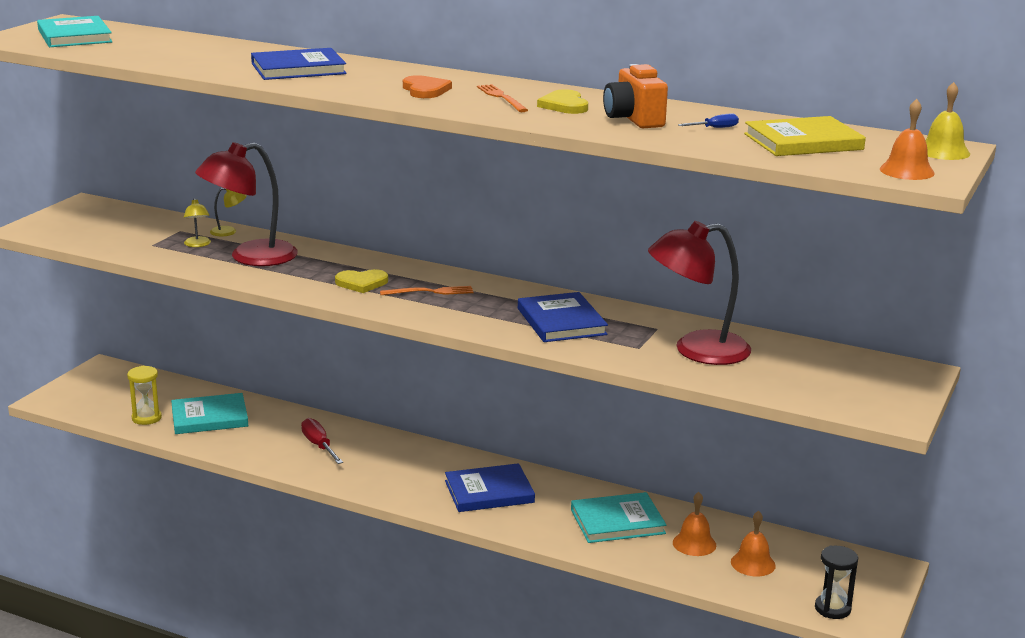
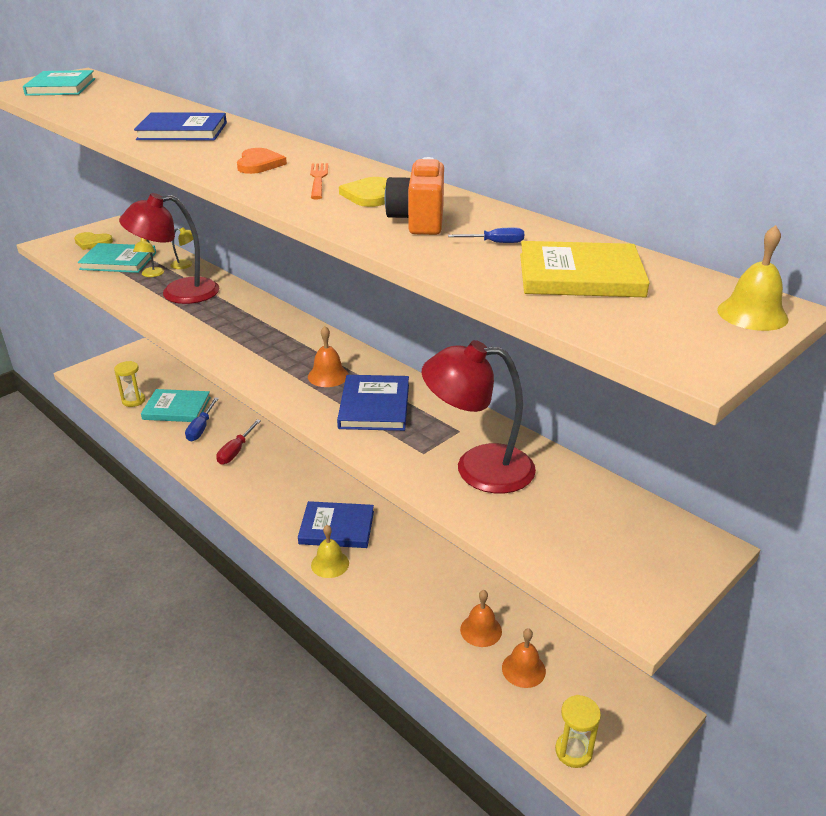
camera: 20 degrees right, 10 degrees up
(257, 431) = (201, 428): none -> blue screwdriver
(319, 446) = (236, 451): red screwdriver -> red screwdriver turned 150 degrees counterclockwise
(362, 283) = (239, 333): yellow heart -> yellow heart (92, 242)
(430, 292) = (287, 352): orange fork -> none
(505, 522) = (330, 564): none -> yellow bell
(617, 521) = (426, 586): turquoise book -> turquoise book (118, 261)
(832, 608) = (573, 751): black hourglass -> yellow hourglass
(906, 171) = (674, 342): orange bell -> orange bell (328, 376)

